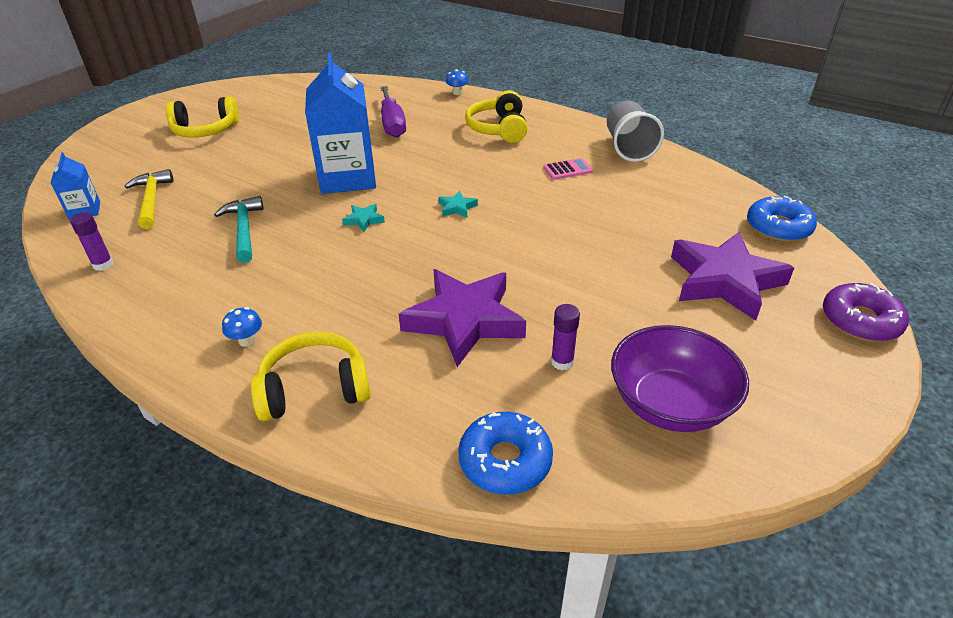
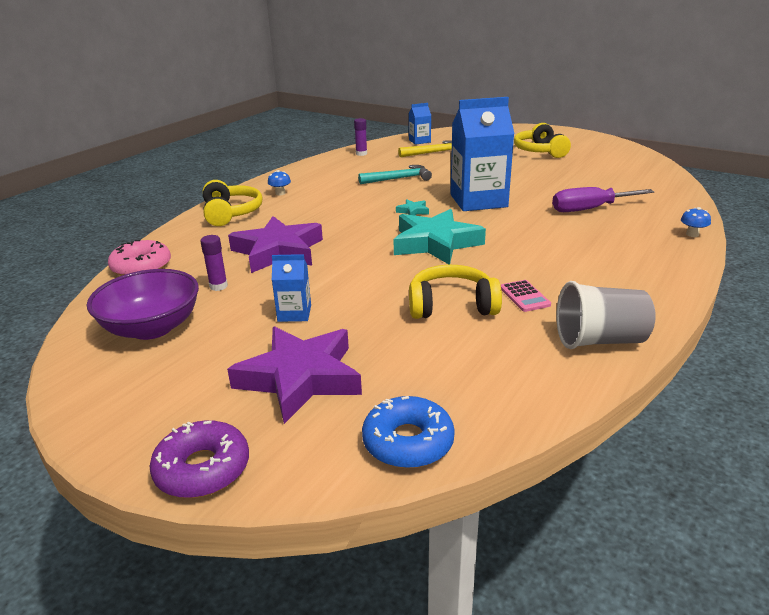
camera: 90 degrees right, 10 degrees down
(457, 208) = (435, 243): turquoise star -> turquoise star, size x2.49
(498, 129) = (608, 258): yellow headphones -> yellow headphones (451, 305)
(505, 461) = (141, 267): blue donut -> pink donut
(616, 293) = (294, 313): none -> blue carton

